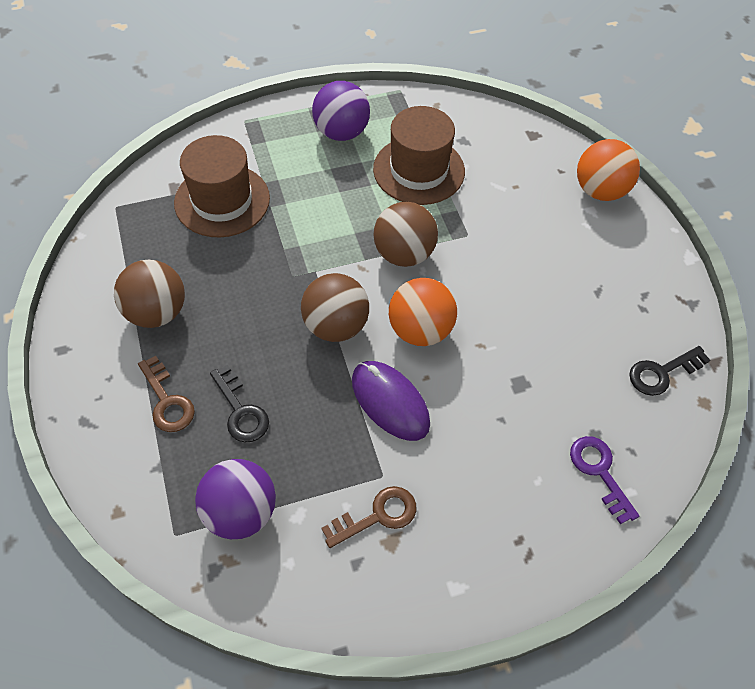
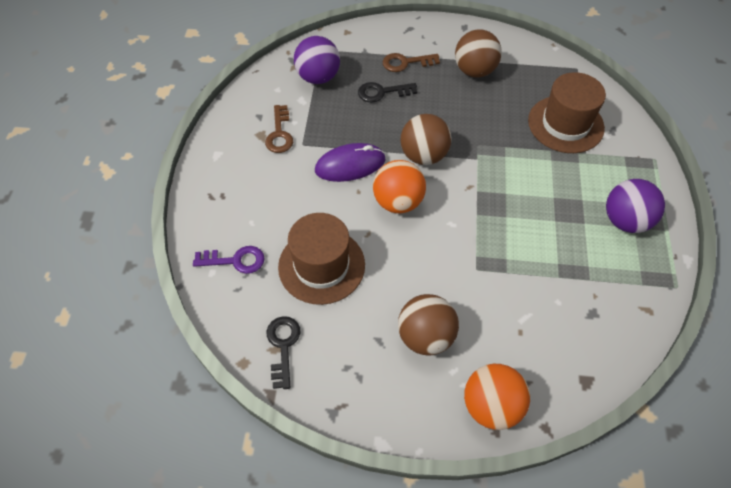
camera: 115 degrees right, 0 degrees up
(404, 254) = (472, 217): brown ball -> brown ball (425, 336)
(419, 170) = (562, 262): brown hat -> brown hat (321, 265)

